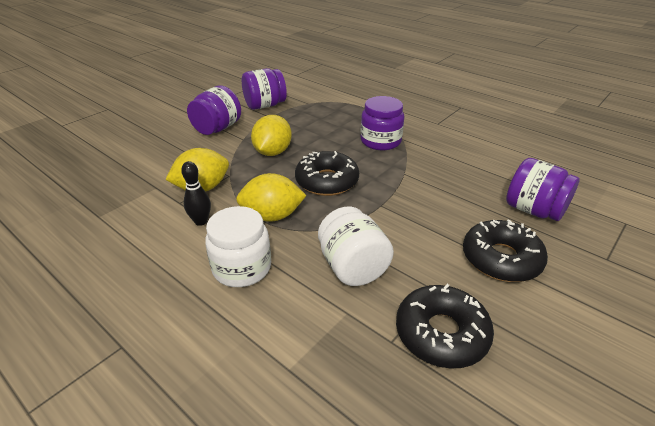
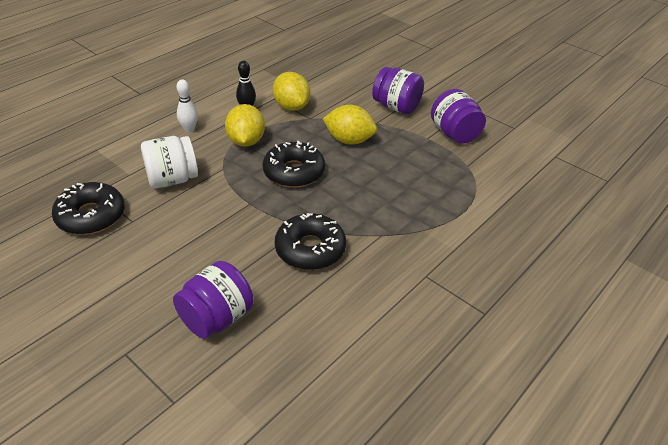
camera: 90 degrees right, 5 degrees up
(242, 268) = (189, 129): white jar -> white bowling pin
(380, 141) = (373, 216): purple jar -> none
(501, 259) = (152, 269): black donut -> black donut (310, 249)

